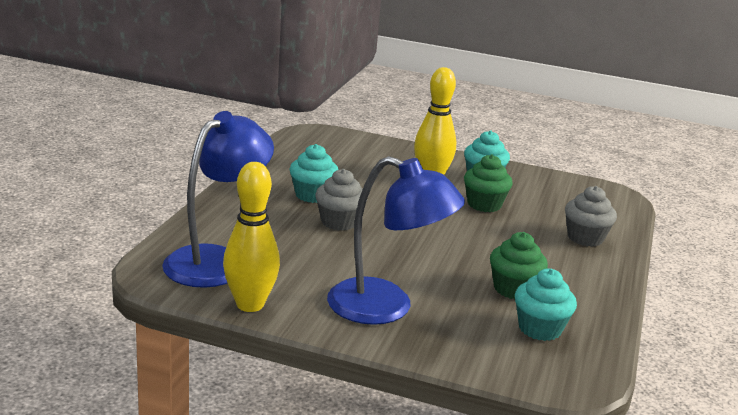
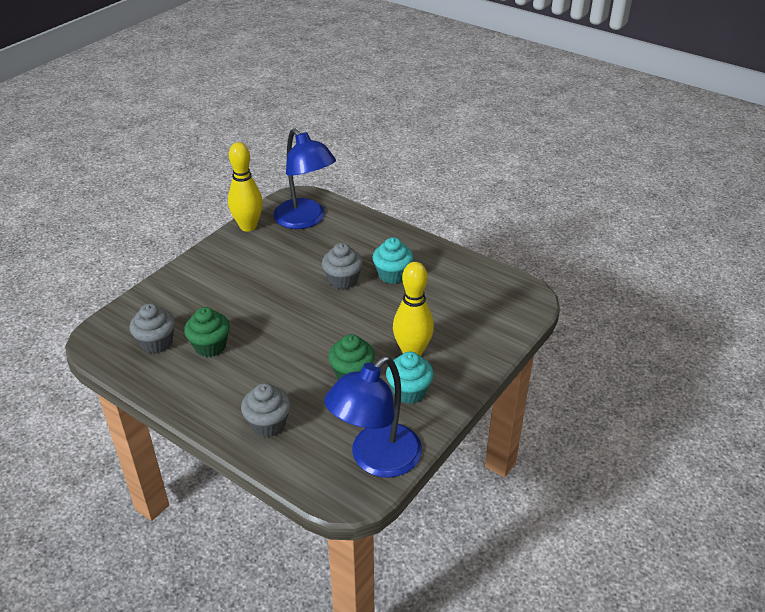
camera: 110 degrees right, 15 degrees up
(386, 307) = (218, 278): blue lamp -> blue lamp (376, 459)
(539, 328) = (156, 342): turquoise cupcake -> grey cupcake

